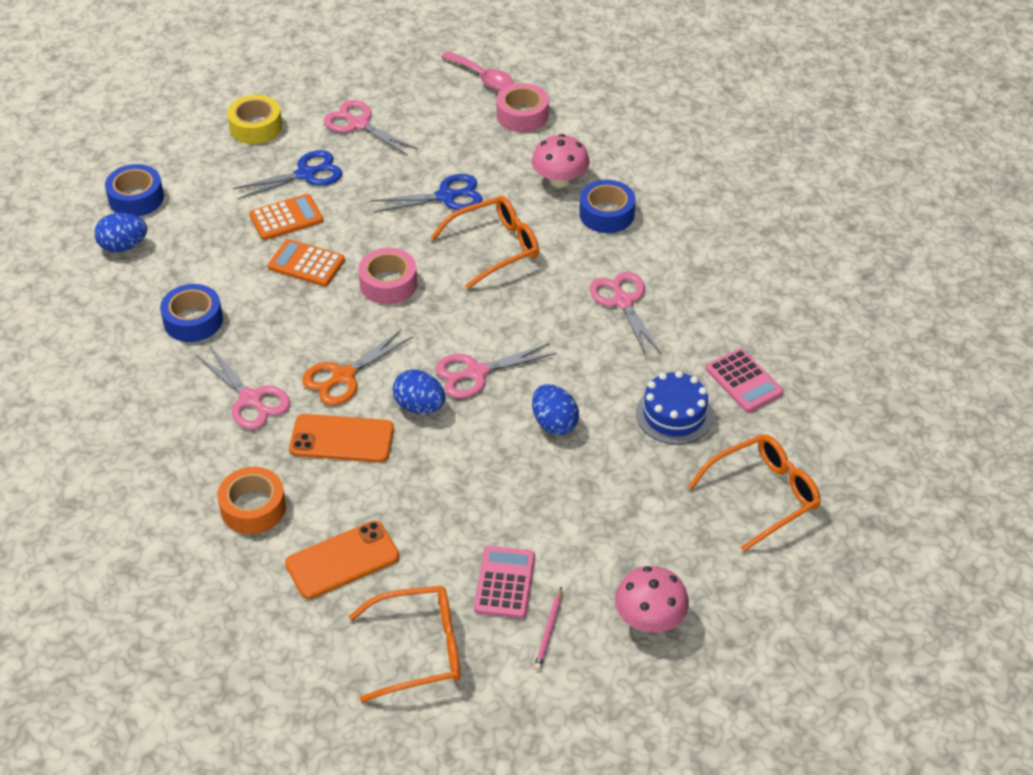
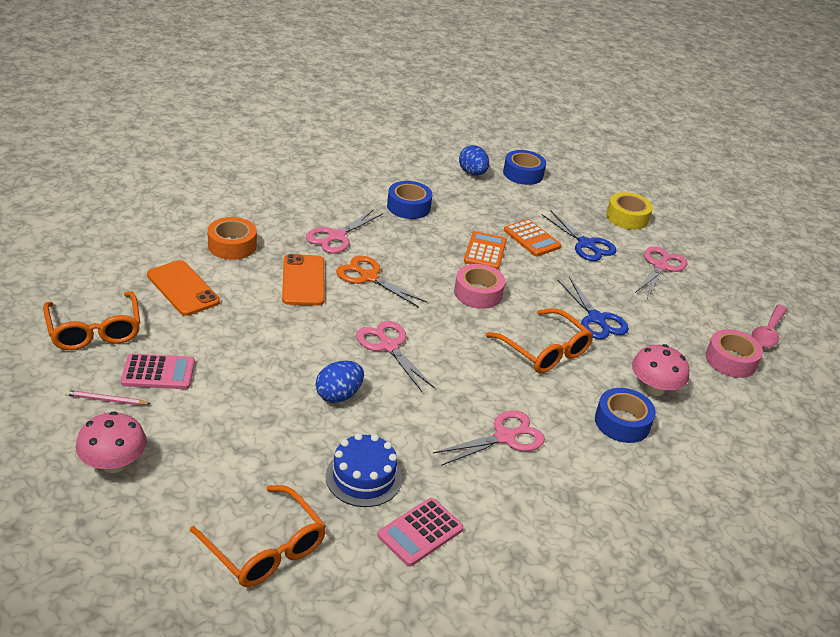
camera: 75 degrees right, 10 degrees down
(420, 406) = (344, 317): blue egg -> none

